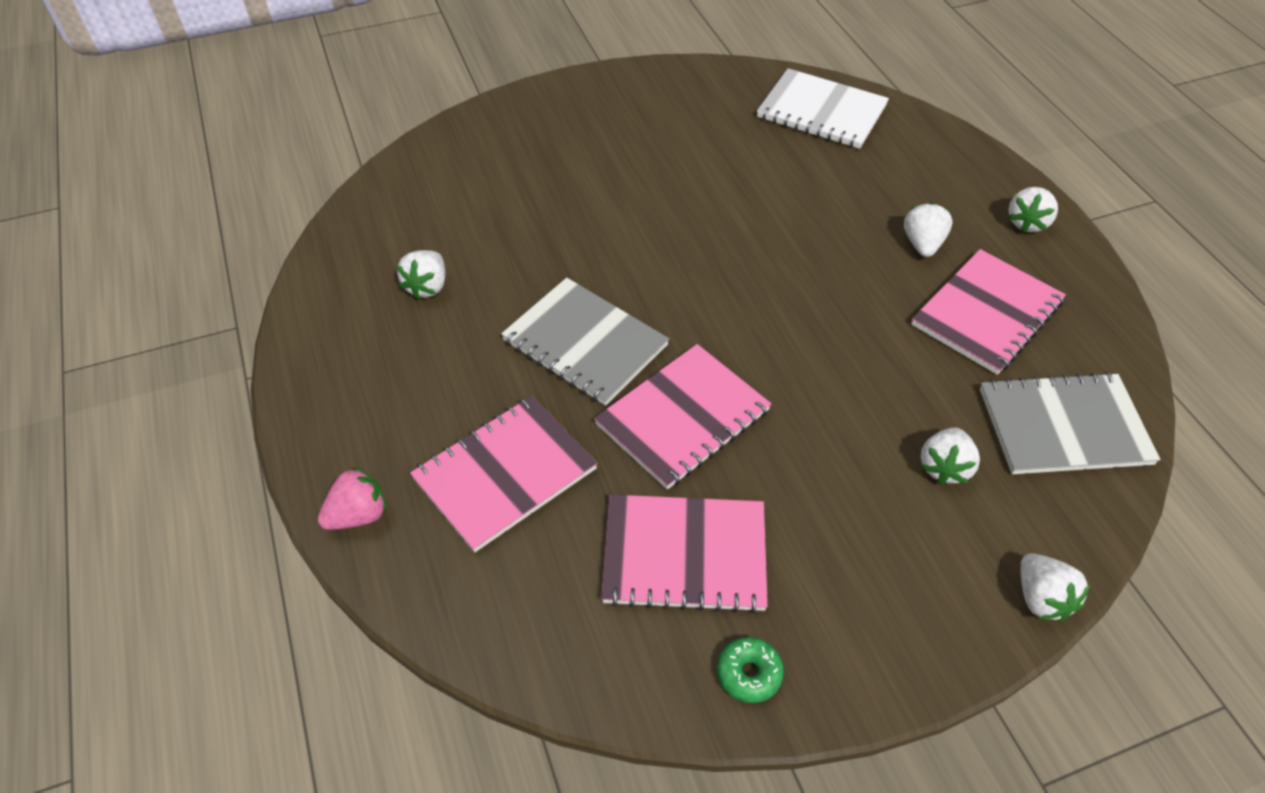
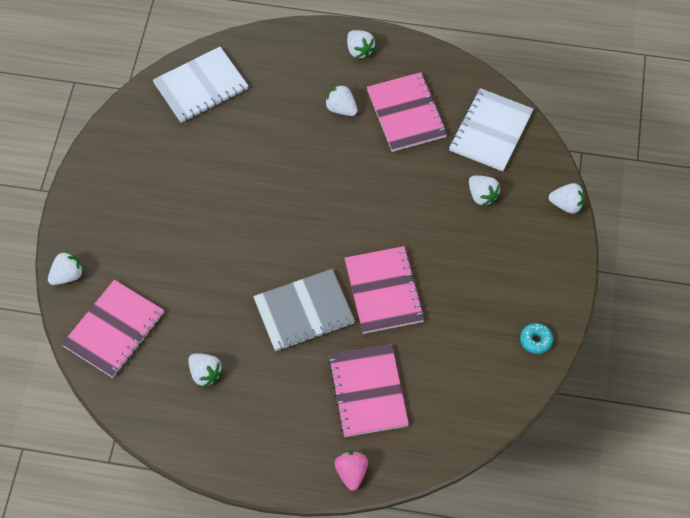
camera: 60 degrees left, 10 degrees up
(483, 119) = (67, 275): none -> white strawberry
(684, 554) = (463, 334): pink notebook -> pink notebook (114, 330)
(749, 673) = (535, 340): green donut -> turquoise donut
(1063, 426) = (491, 131): grey notebook -> white notebook

